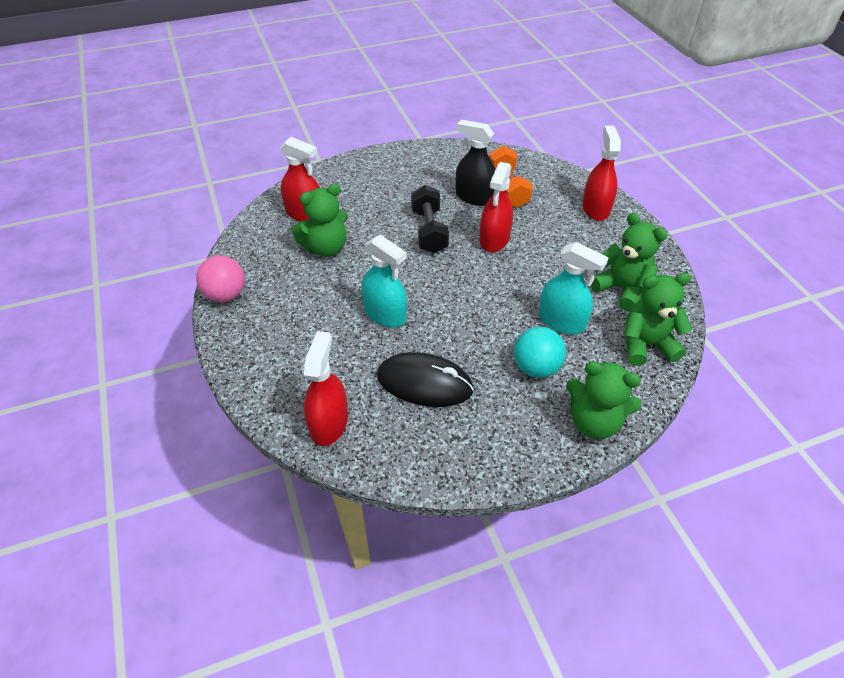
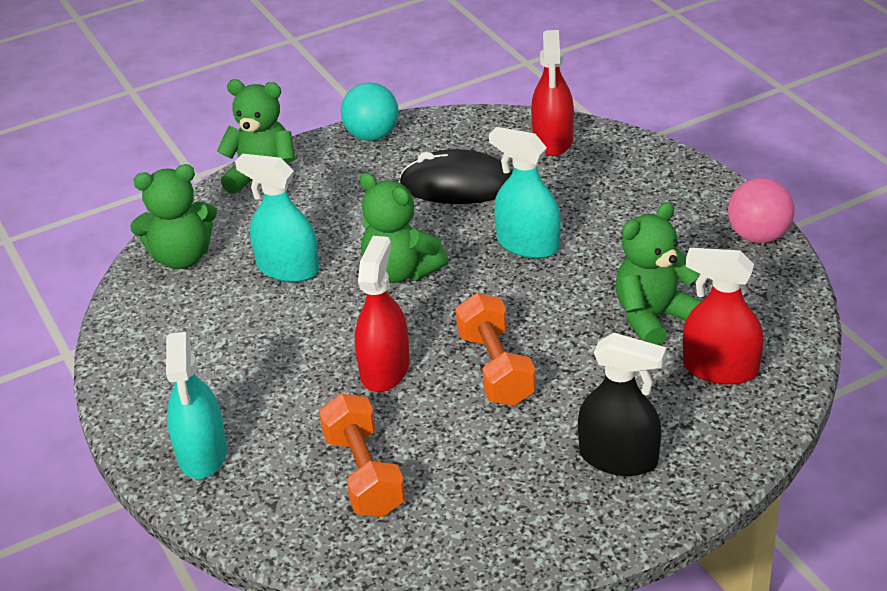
camera: 175 degrees right, 10 degrees down
(429, 231) = (496, 368): black dumbbell -> orange dumbbell
(475, 197) = (426, 446): black spray bottle -> black spray bottle (618, 458)
(536, 368) = (325, 216): turquoise ball -> turquoise ball (372, 136)
(595, 208) = (202, 453): red spray bottle -> turquoise spray bottle
(622, 289) = (194, 321): green teddy bear -> green teddy bear (401, 271)

